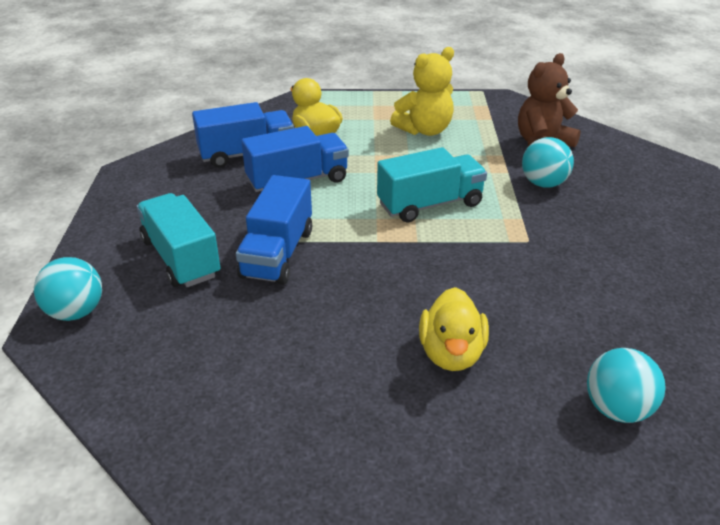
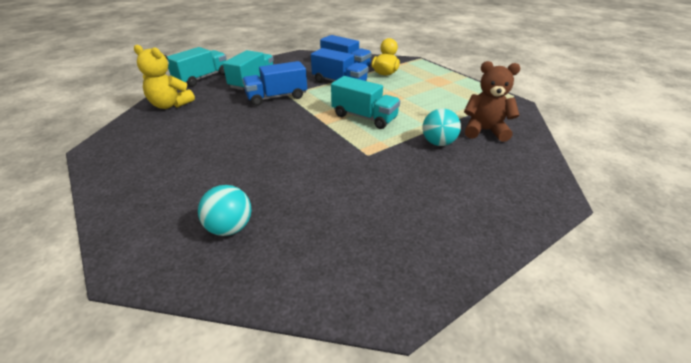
camera: 55 degrees right, 0 degrees up
(76, 312) = (202, 78): turquoise ball -> turquoise truck
(425, 130) = (436, 94): yellow teddy bear -> yellow teddy bear (170, 105)
(451, 353) = (239, 160): yellow duck -> none

